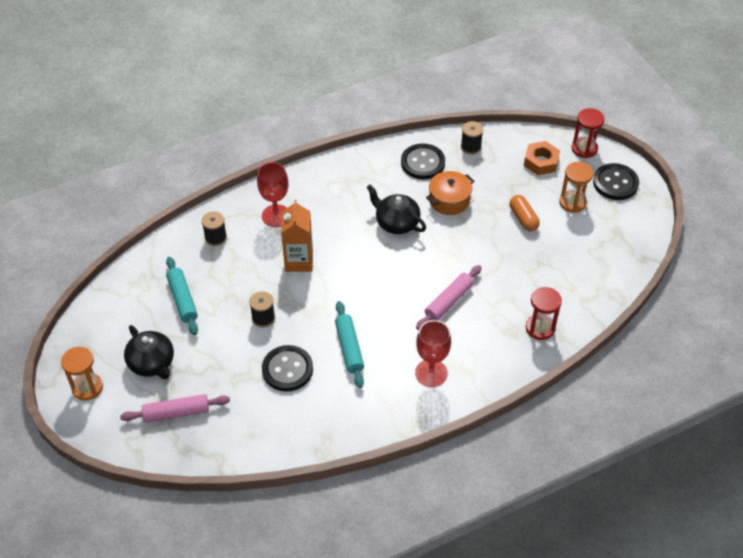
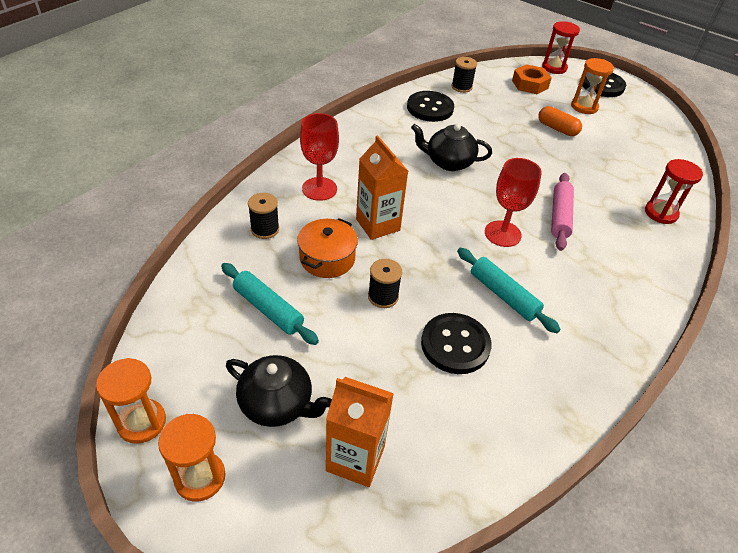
camera: 30 degrees left, 5 degrees down
(72, 344) = (142, 422): none -> orange hourglass
(176, 413) = (355, 459): pink rolling pin -> orange carton
(431, 373) = (607, 290): red goblet -> red goblet (502, 234)
(449, 200) = (480, 131): orange pot -> orange pot (327, 258)

